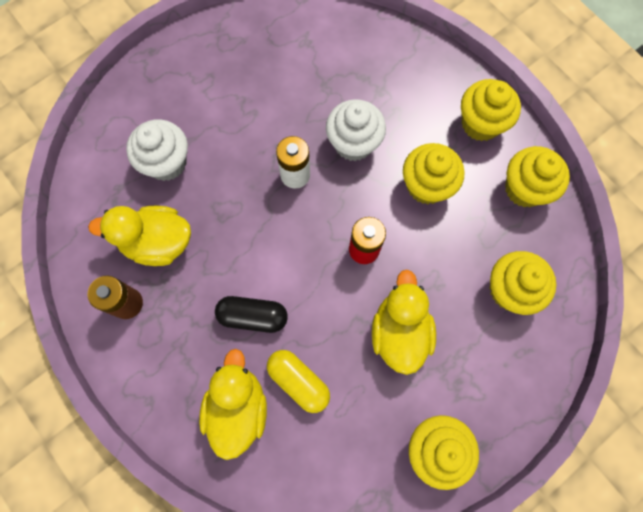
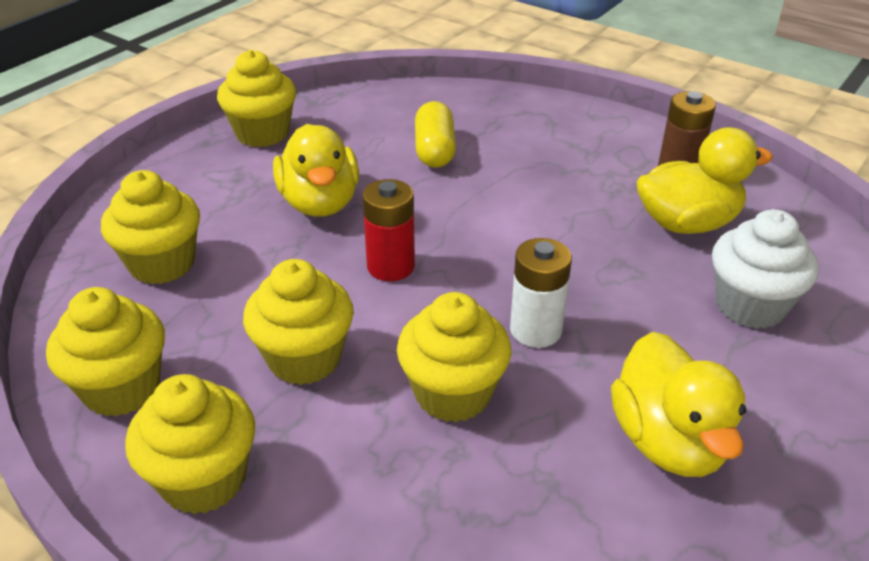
camera: 165 degrees right, 35 degrees down
(237, 407) = (495, 125): yellow duck -> yellow duck (668, 441)
(253, 316) = (516, 185): black capsule -> none
(298, 381) = (435, 150): yellow capsule -> yellow capsule turned 60 degrees clockwise
(353, 143) = (453, 393): white cupcake -> yellow cupcake

